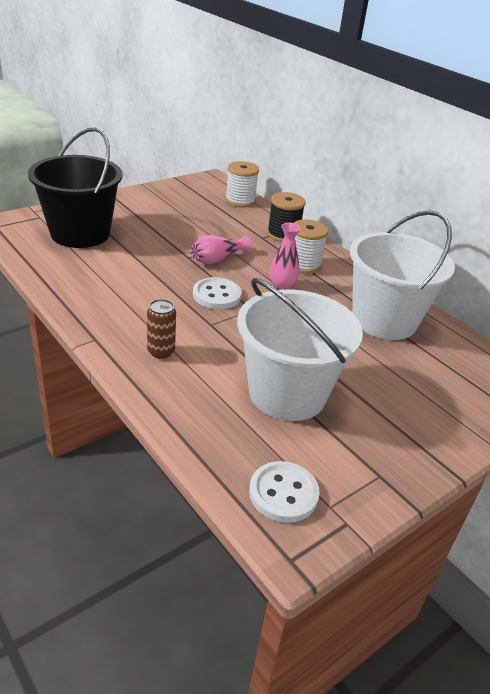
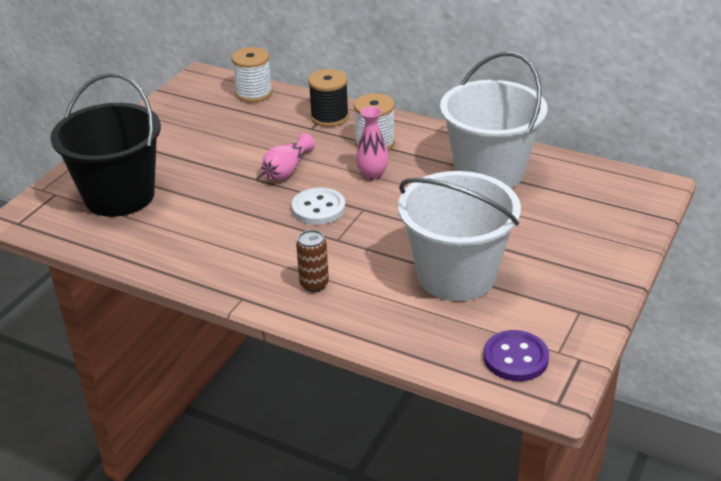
camera: 20 degrees left, 0 degrees up
(283, 493) = (515, 358): white button -> purple button

